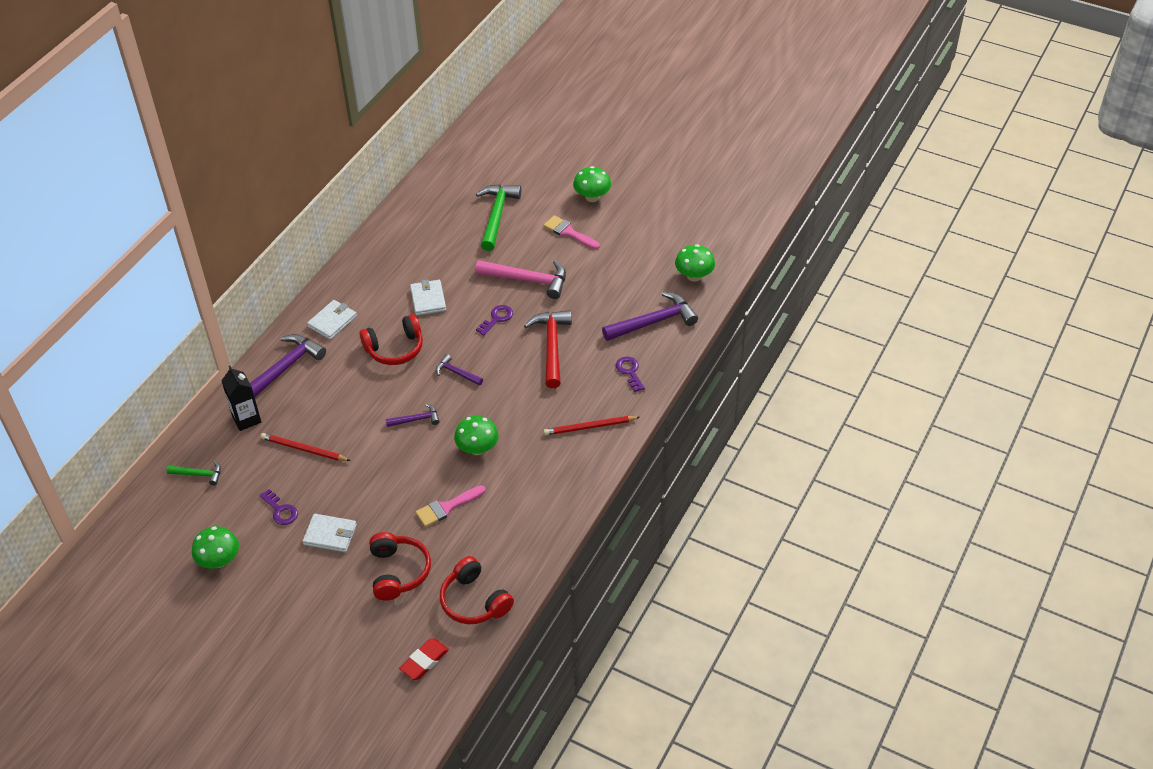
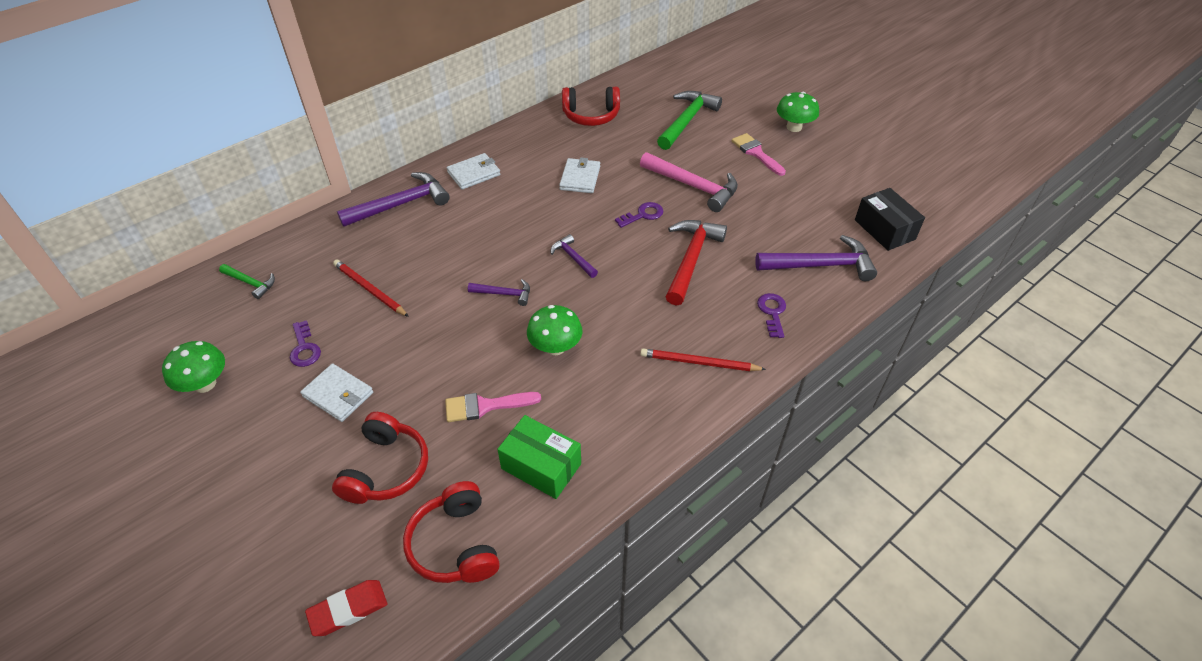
camera: 20 degrees right, 0 degrees up
(246, 419) = (334, 242): black carton -> none
(395, 349) = (521, 215): red headphones -> red headphones (591, 115)
(508, 534) = (541, 466): none -> green box
(694, 276) = (884, 229): green mushroom -> black box

